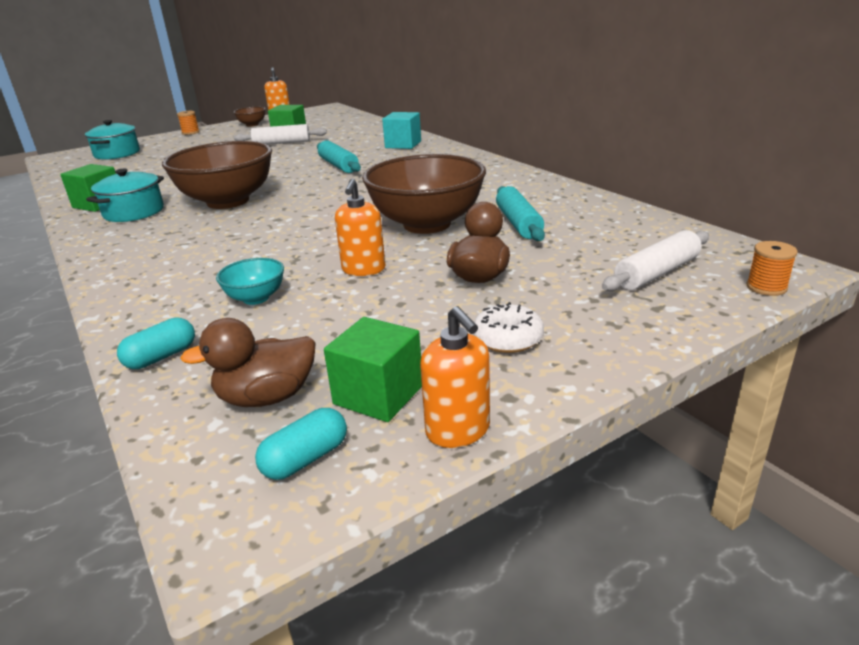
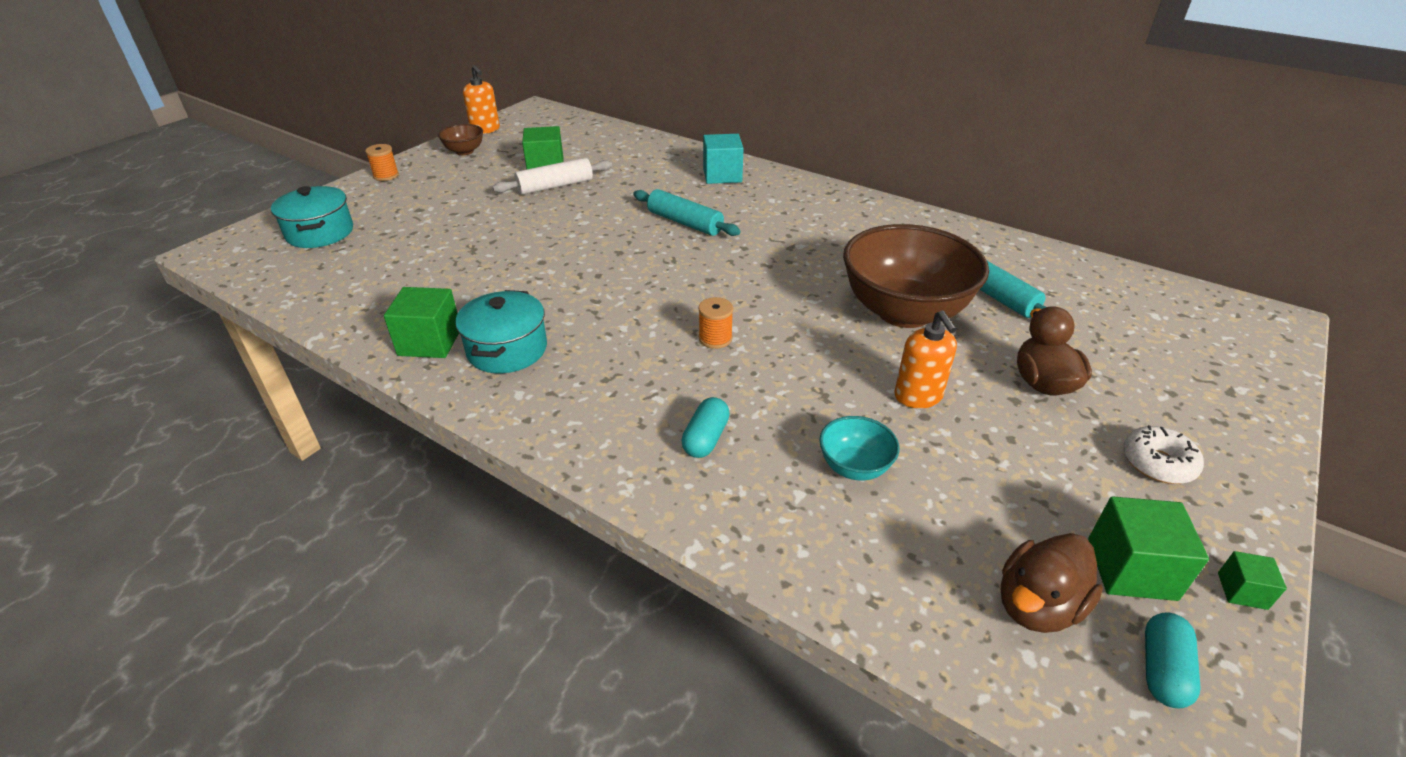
camera: 25 degrees left, 10 degrees up
(161, 357) = (860, 584): turquoise capsule -> turquoise capsule (706, 438)
(228, 201) = (617, 309): brown bowl -> none
(458, 431) = (1242, 591): orange soap dispenser -> green cube
(656, 273) = (1185, 345): white rolling pin -> none
(766, 287) = (1283, 347): orange spool -> orange spool (715, 338)

